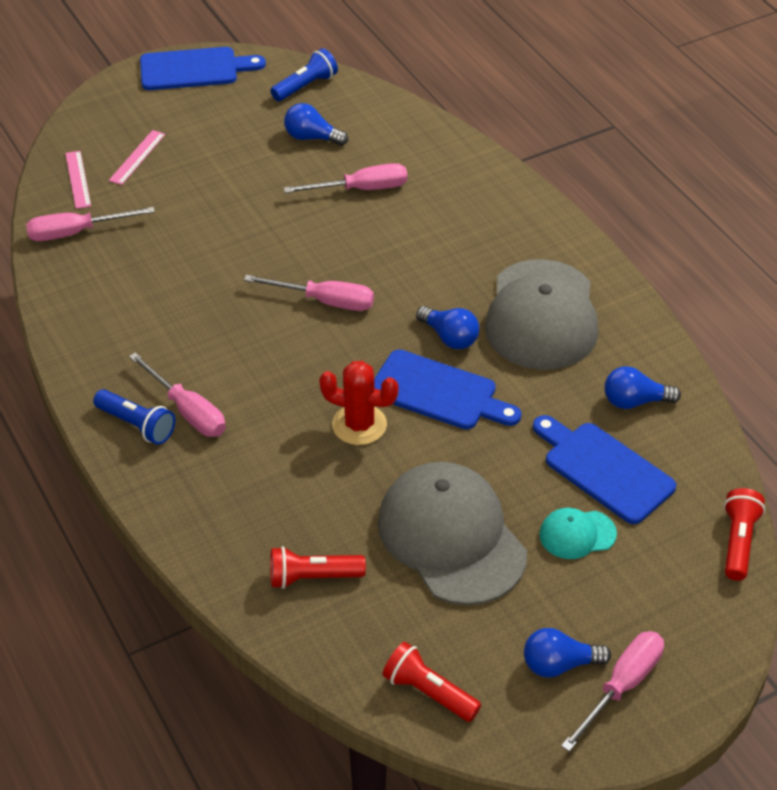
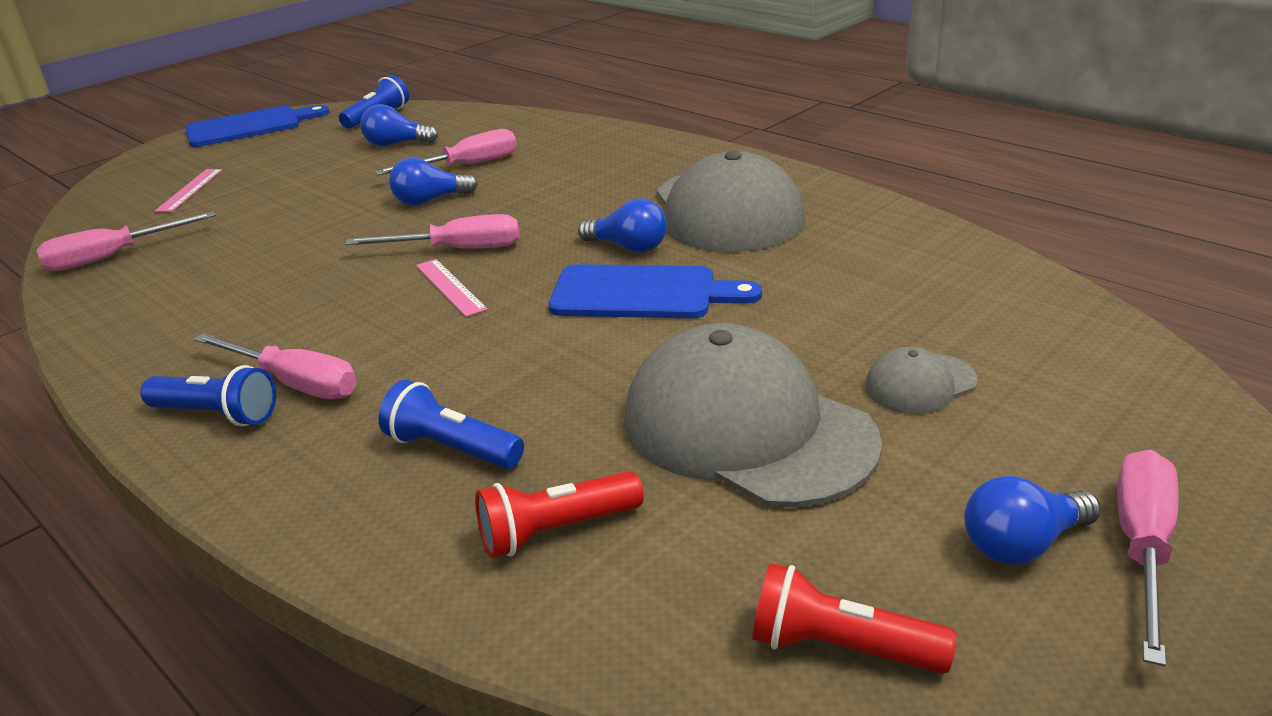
camera: 15 degrees left, 15 degrees down
(78, 179) = (114, 217): pink ruler -> pink ruler (450, 287)
(271, 498) = (452, 448): none -> blue flashlight
(359, 425) = (551, 344): red cactus -> none
(577, 534) = (920, 384): turquoise cap -> grey cap
(604, 469) = (901, 315): blue cutting board -> none
(635, 401) = (888, 251): blue light bulb -> blue light bulb (430, 200)
(738, 542) = (1133, 342): red flashlight -> none

